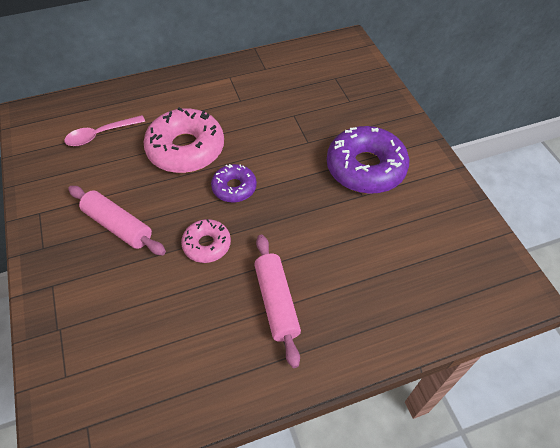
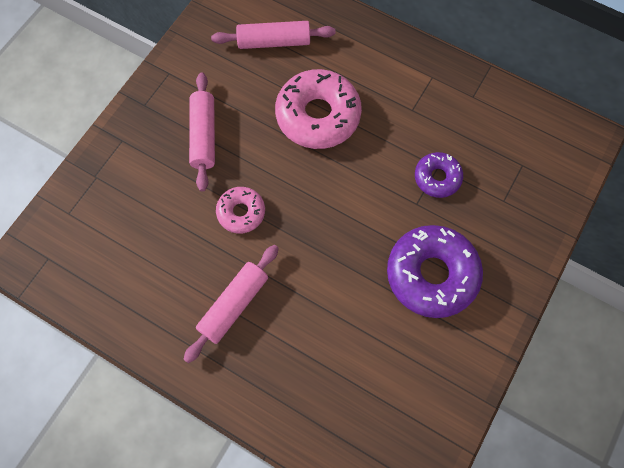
camera: 50 degrees right, 15 degrees up
(100, 135) = (274, 42): pink spoon -> pink rolling pin
(234, 187) = (312, 186): purple donut -> purple donut (437, 178)

